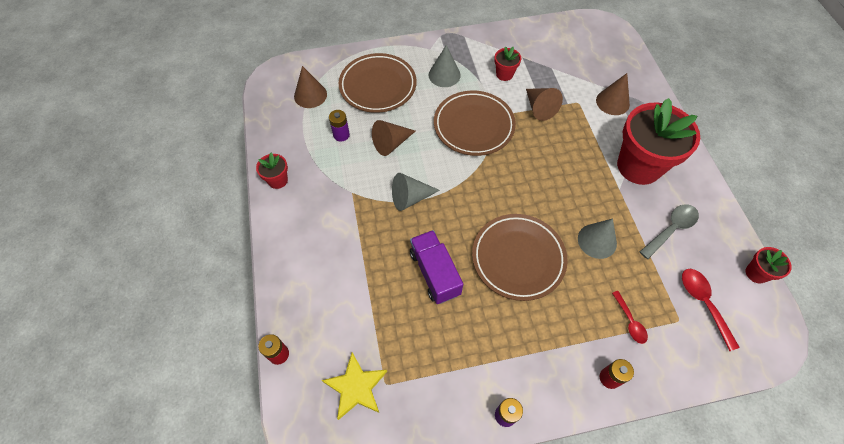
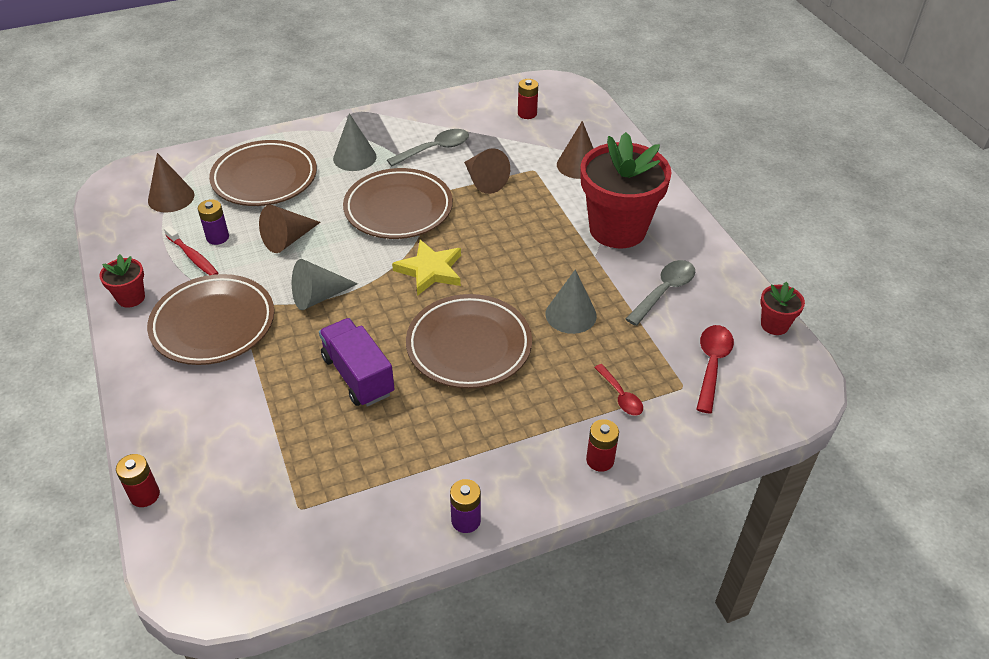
camera: 10 degrees left, 15 degrees down
(323, 150) = (193, 257): none -> red toothbrush
(334, 212) = (213, 324): none -> brown plate
(356, 387) = (258, 518): yellow star -> yellow star (430, 270)
(504, 74) = (435, 149): red flower pot -> grey spoon
(576, 49) = (527, 113): none -> red battery
(703, 303) = (712, 364): red spoon -> red spoon turned 45 degrees clockwise

